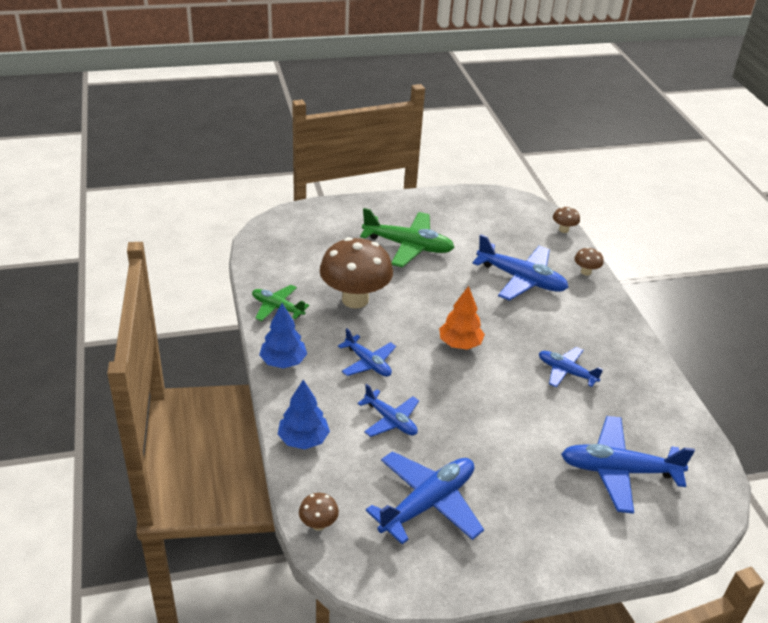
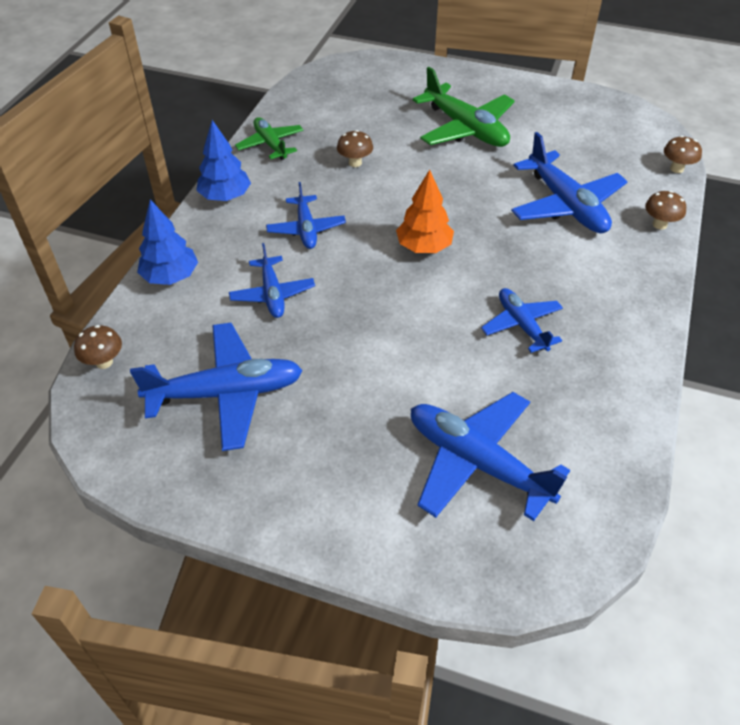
camera: 35 degrees right, 10 degrees up
(355, 299) = (355, 163): brown mushroom -> brown mushroom, size x0.42

